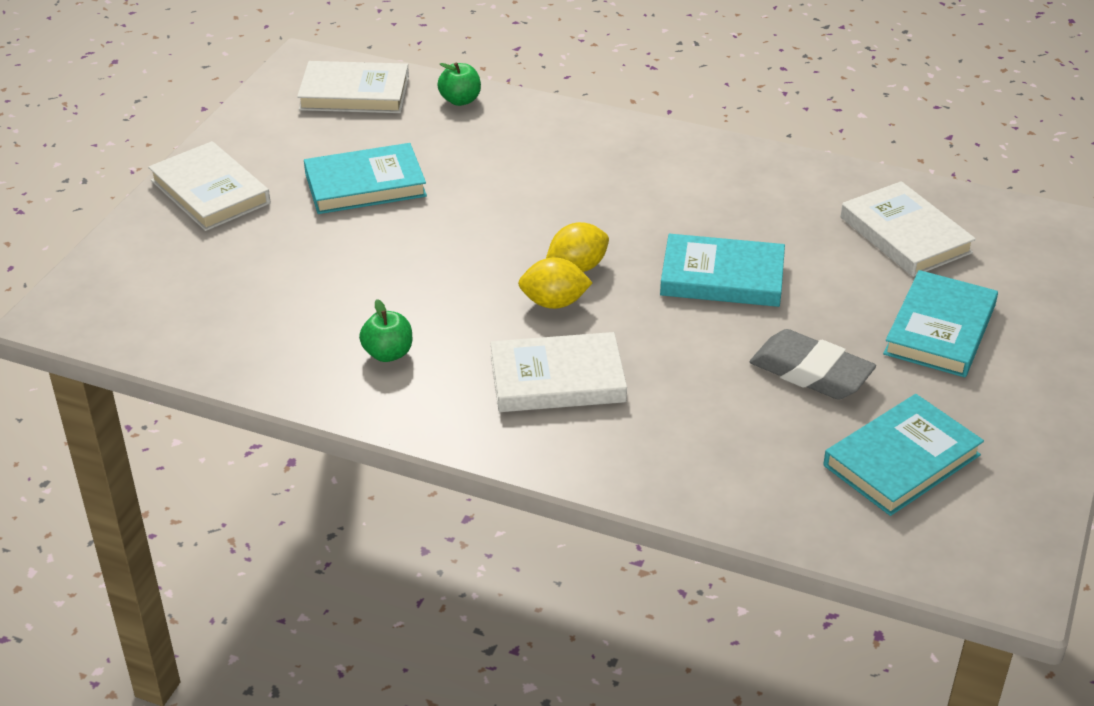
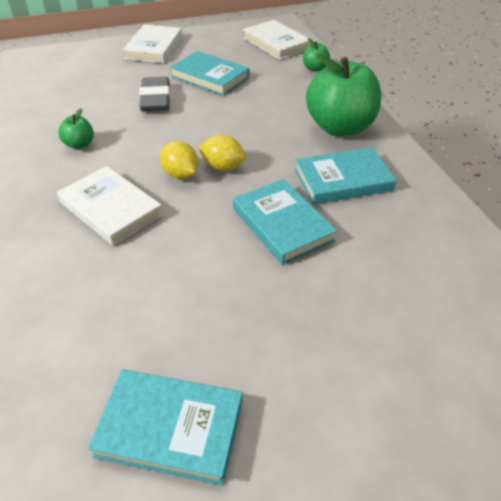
camera: 50 degrees right, 5 degrees up
(606, 153) = (340, 127): none -> green apple
(811, 372) = (227, 317): grey eraser -> grey eraser (156, 99)
(905, 235) = (443, 288): white book -> none
(940, 330) = (358, 368): turquoise book -> turquoise book (343, 180)

